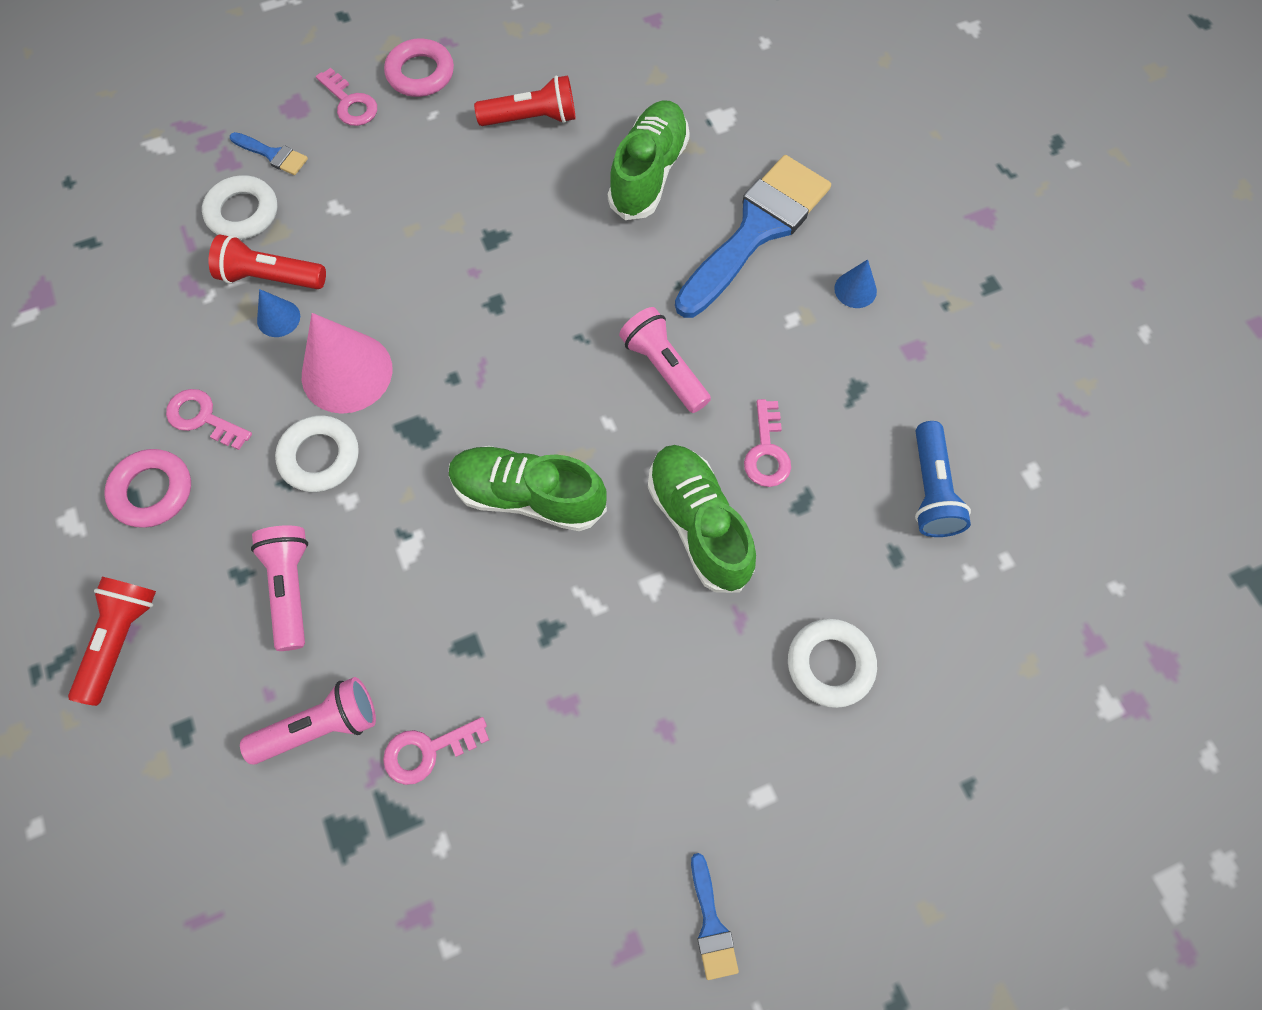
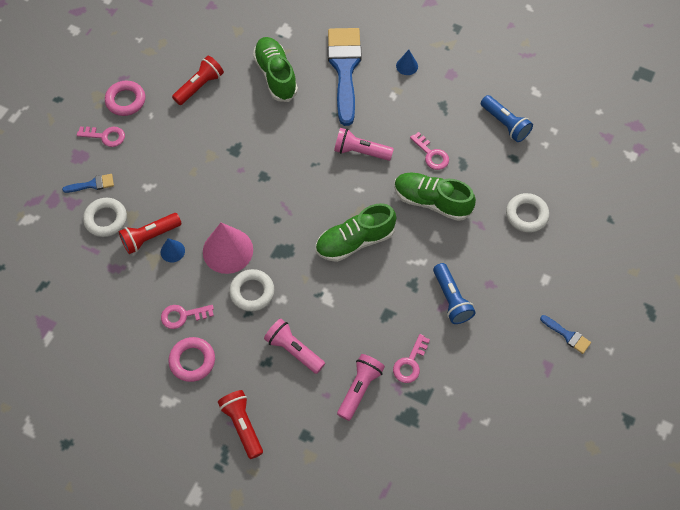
camera: 40 degrees left, 5 degrees down
(583, 702) = (451, 299): none -> blue flashlight

